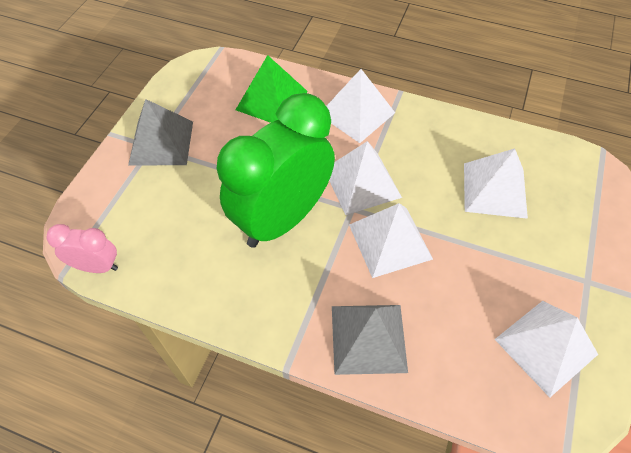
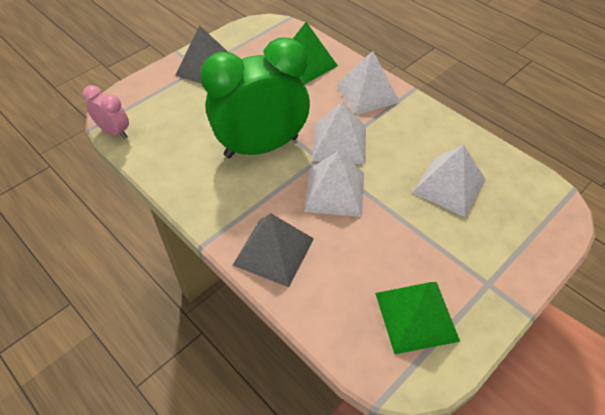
camera: 25 degrees right, 5 degrees down
(546, 347) = (416, 316): white pyramid -> green pyramid

